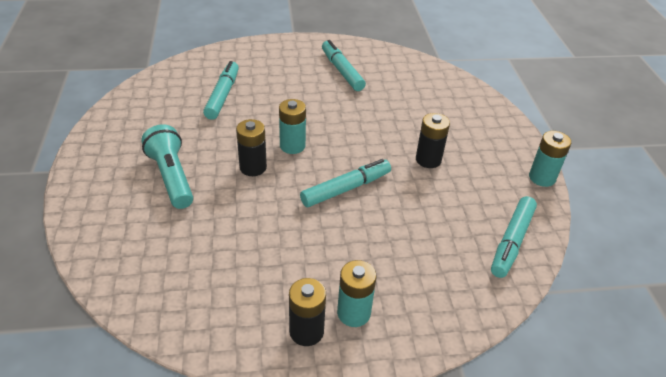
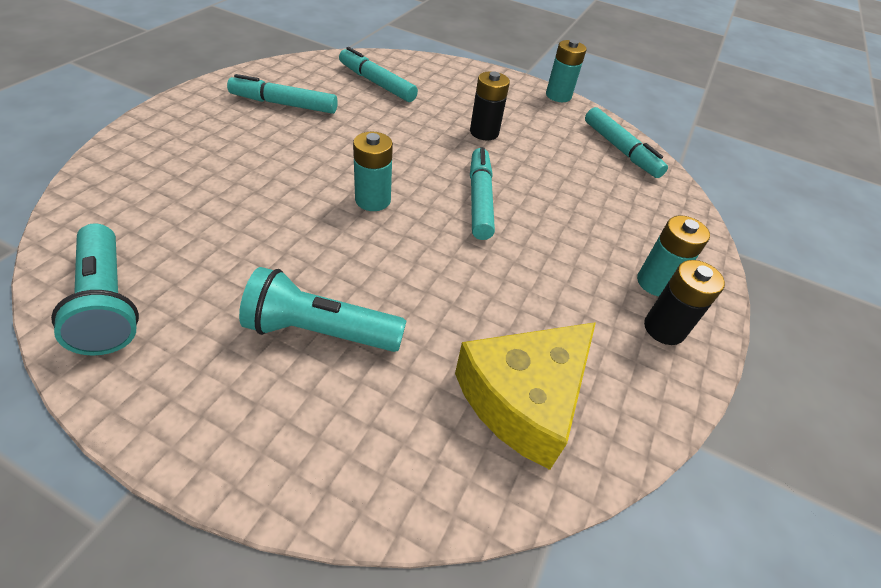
camera: 60 degrees left, 5 degrees up
(135, 107) = (108, 303): none -> turquoise flashlight
(185, 276) = (524, 399): none -> yellow cheese
(222, 95) = (204, 206): turquoise marker -> turquoise marker (377, 83)
(253, 167) = (379, 248): black battery -> none

